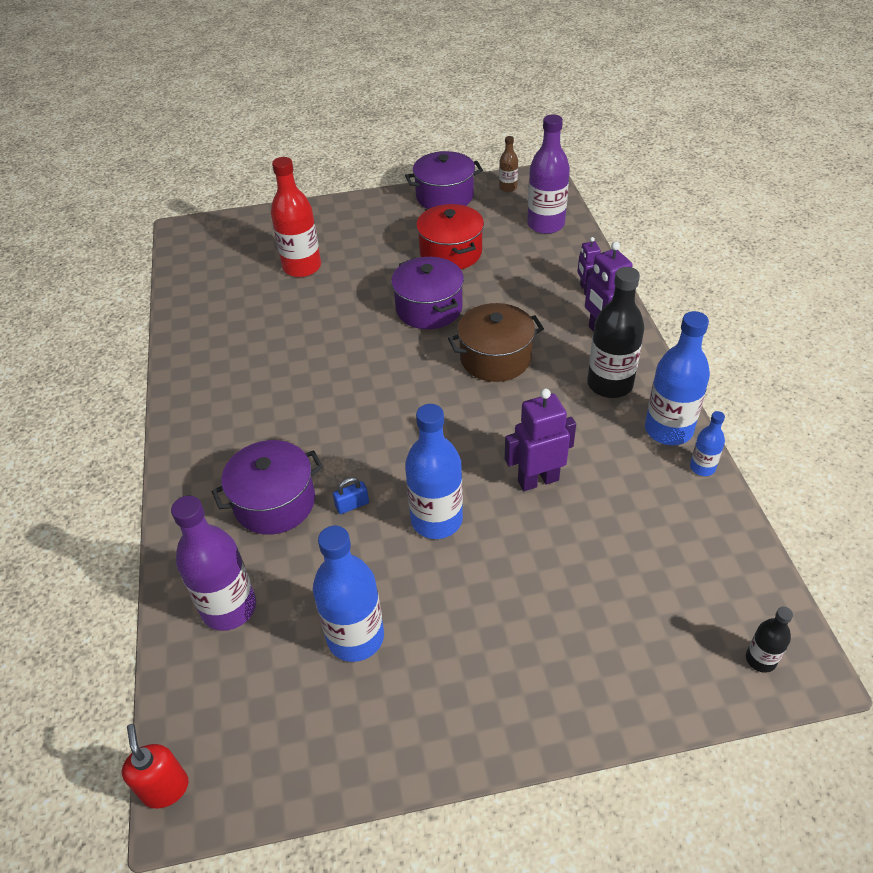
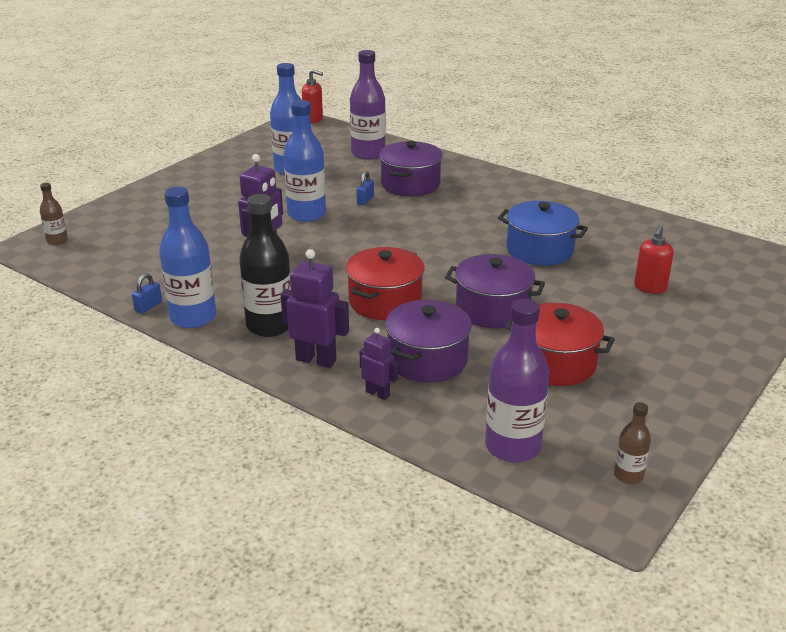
camera: 135 degrees right, 15 degrees down
(302, 267) = (650, 288): red bottle -> red soap dispenser
(310, 340) = (539, 250): none -> blue pot
(444, 196) = (671, 422): purple pot -> purple pot (427, 360)
(495, 358) = (385, 301): brown pot -> red pot
(702, 467) = (148, 306): blue bottle -> blue padlock
(760, 659) = (57, 241): black bottle -> brown bottle

